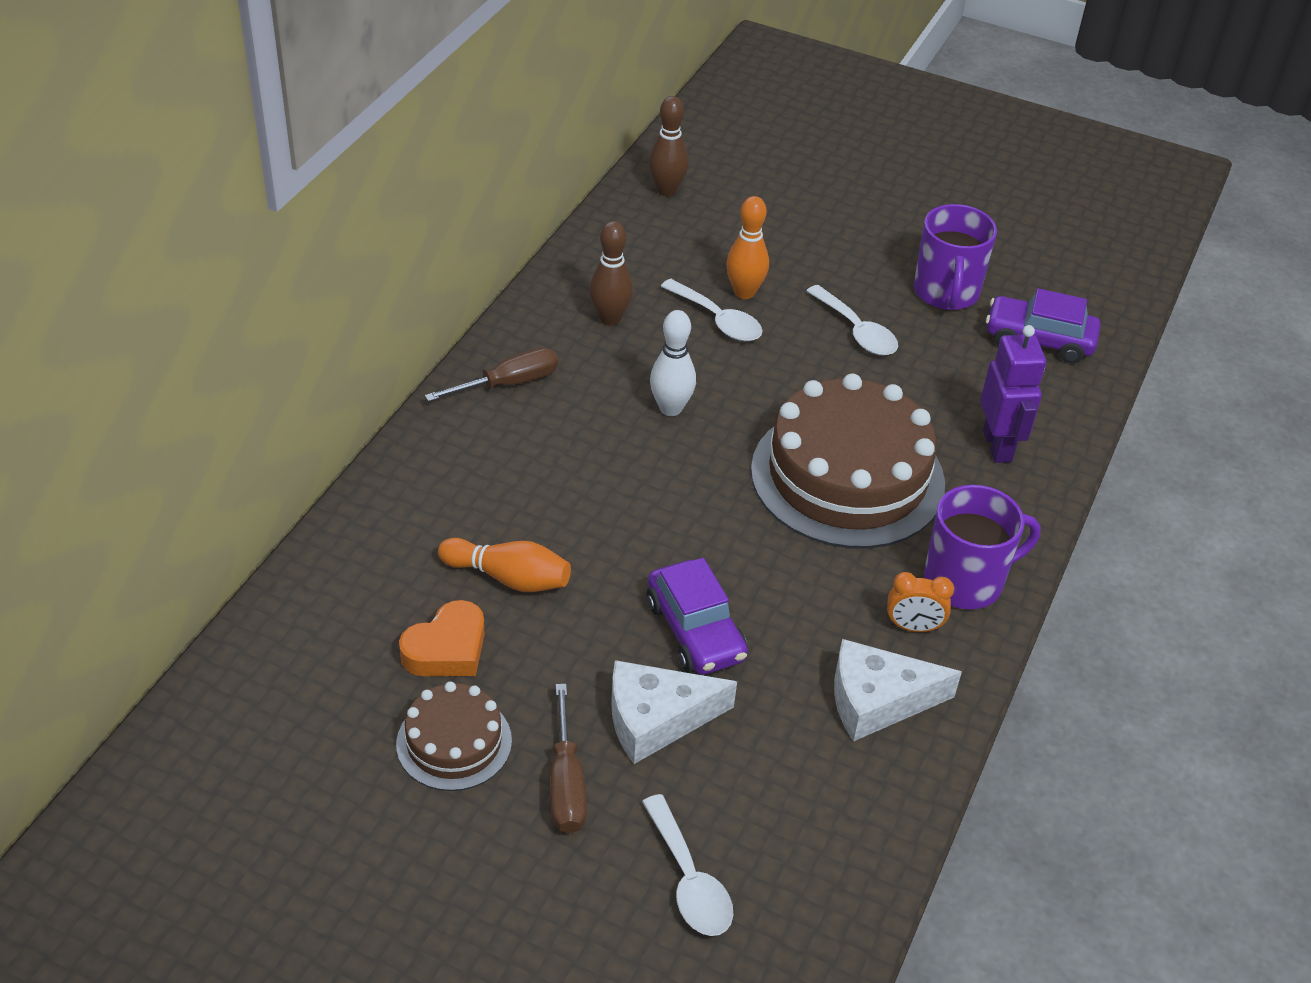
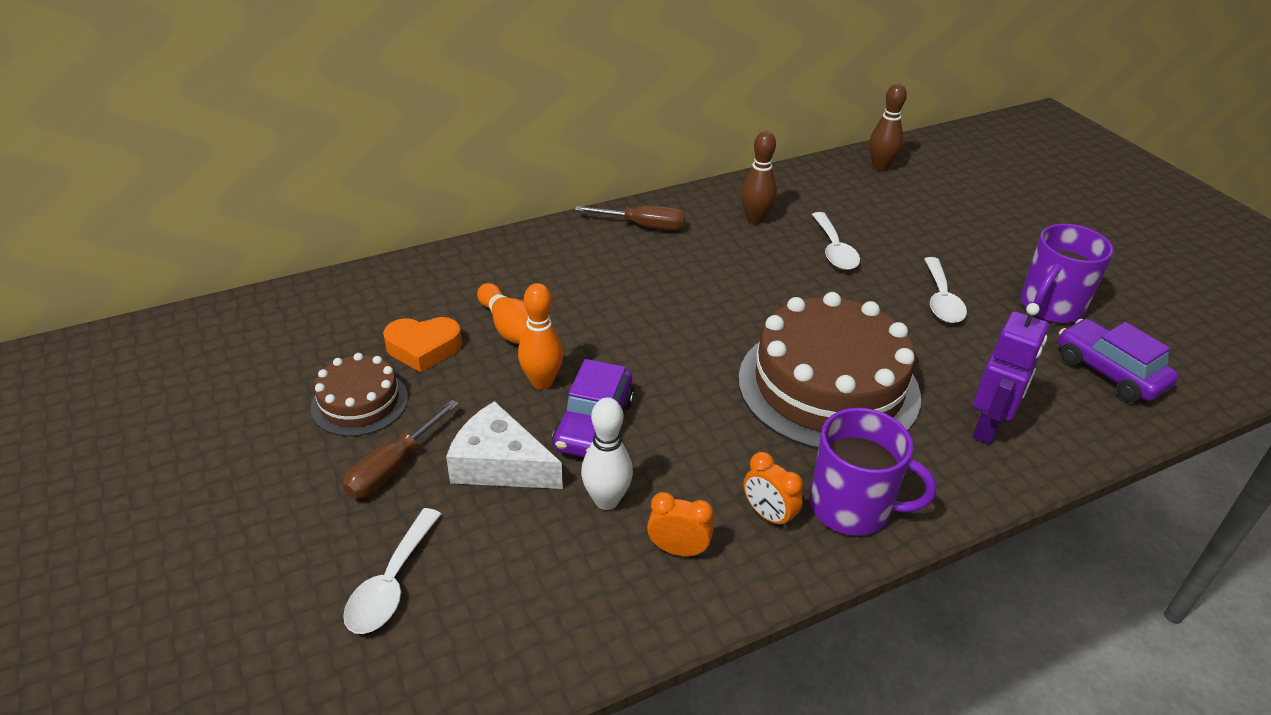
camera: 40 degrees right, 5 degrees down
(670, 408) = (738, 285): white bowling pin -> white bowling pin (606, 500)
(744, 292) = (874, 242): orange bowling pin -> orange bowling pin (542, 382)
(877, 700) = (678, 550): white cheese -> orange clock

